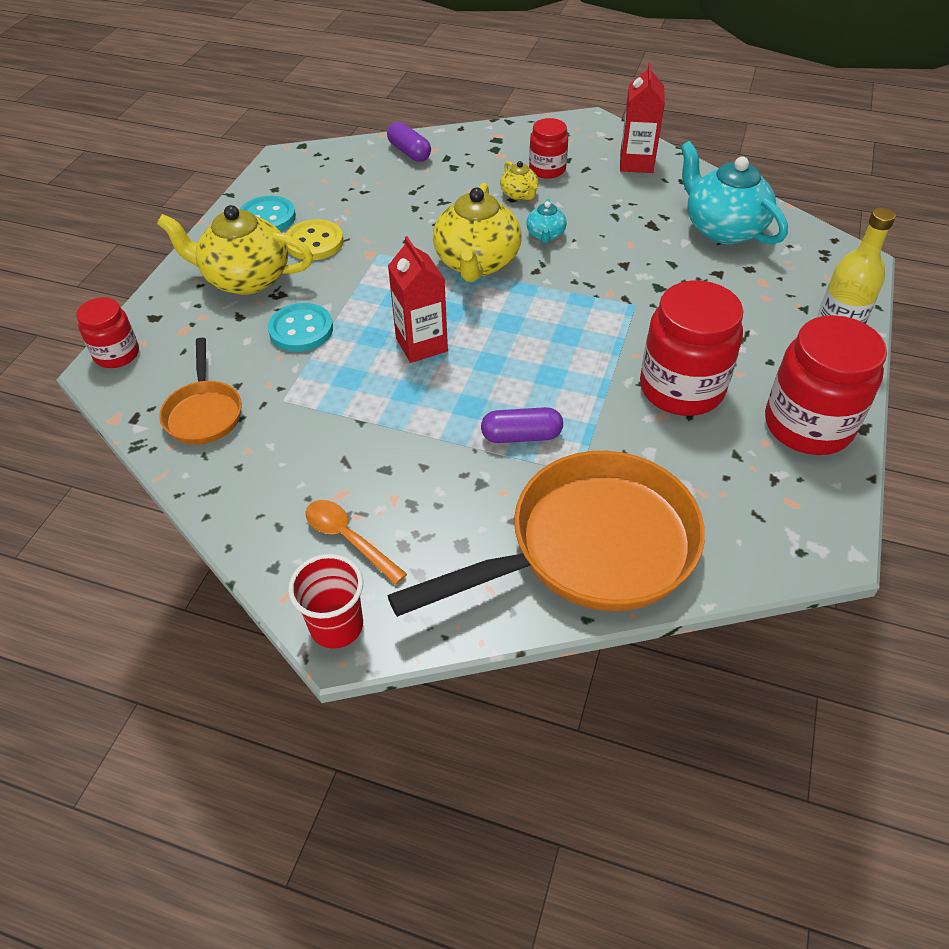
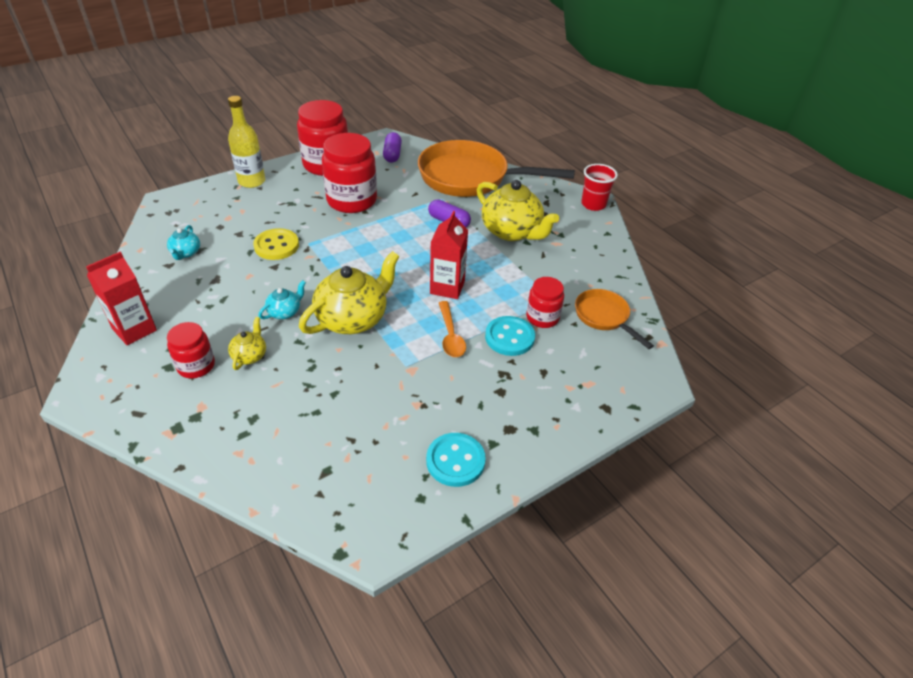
camera: 145 degrees left, 5 degrees down
(117, 354) = (645, 390): red jar -> red jar (542, 317)
(204, 413) = (604, 317): orange pan -> orange pan turned 60 degrees counterclockwise
(246, 279) = (517, 403): yellow teapot -> yellow teapot (512, 231)
(314, 242) = (440, 406): yellow button -> yellow button (276, 246)
(348, 539) = (566, 226): orange spoon -> orange spoon (450, 335)
(409, 152) = (262, 464): purple capsule -> purple capsule (392, 154)
(723, 229) = (186, 253): turquoise teapot -> turquoise teapot, size x0.47

